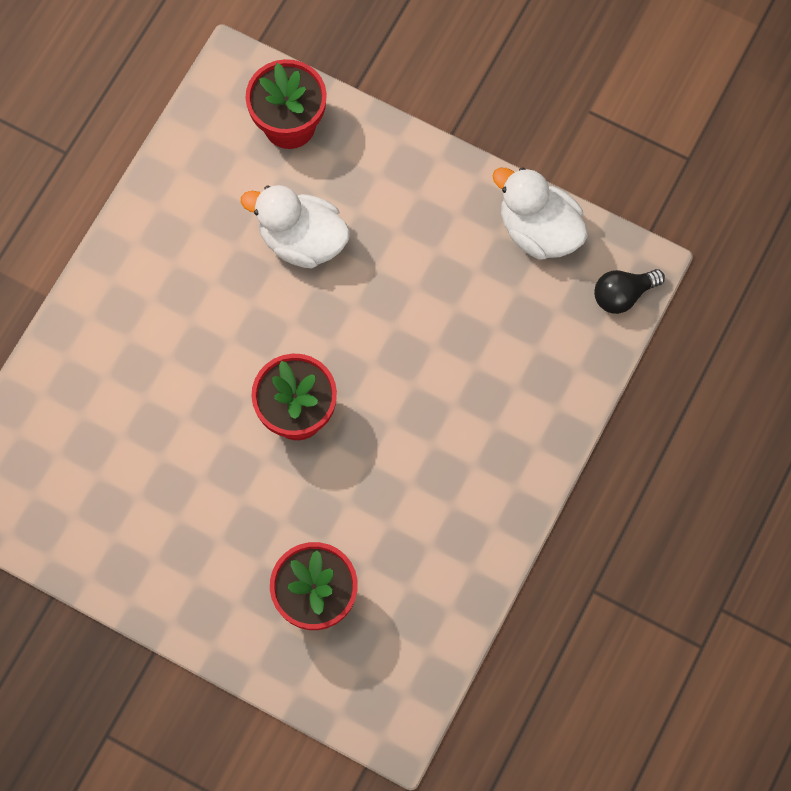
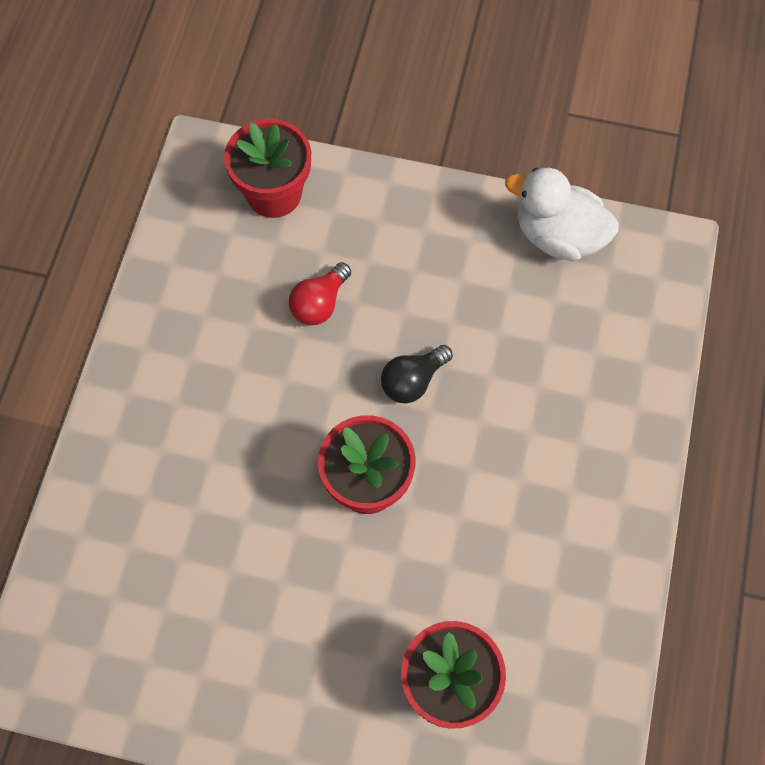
camera: 15 degrees left, 5 degrees down
(302, 240) = (319, 303): white duck -> red light bulb
(623, 295) = (664, 278): black light bulb -> black light bulb (413, 381)

